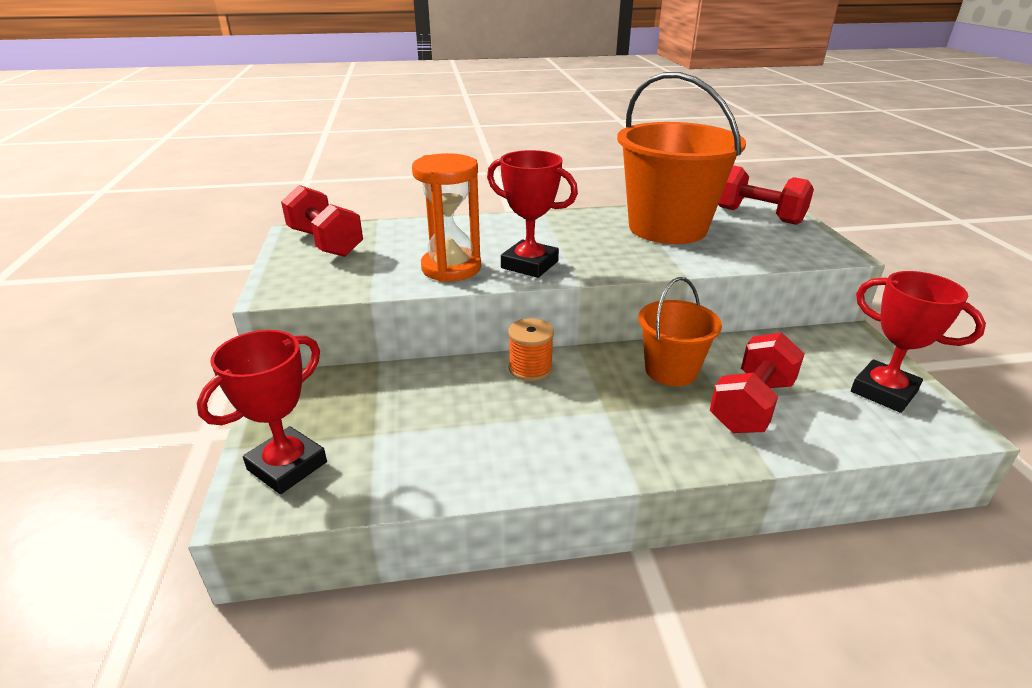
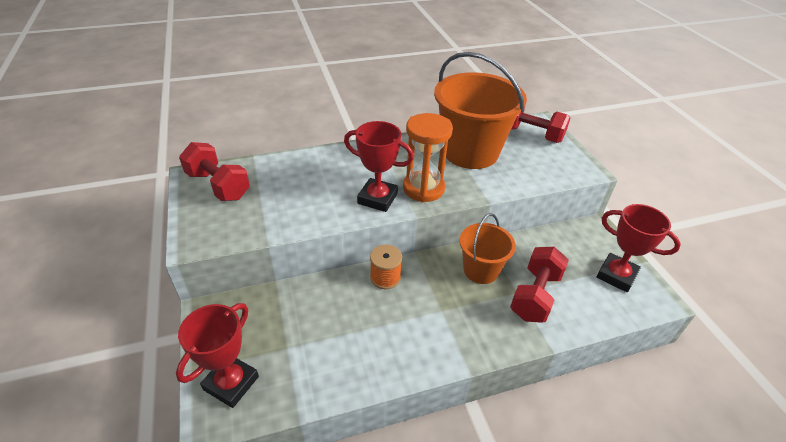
camera: 10 degrees left, 10 degrees up
(451, 268) = (321, 206): orange hourglass -> orange hourglass (423, 188)

